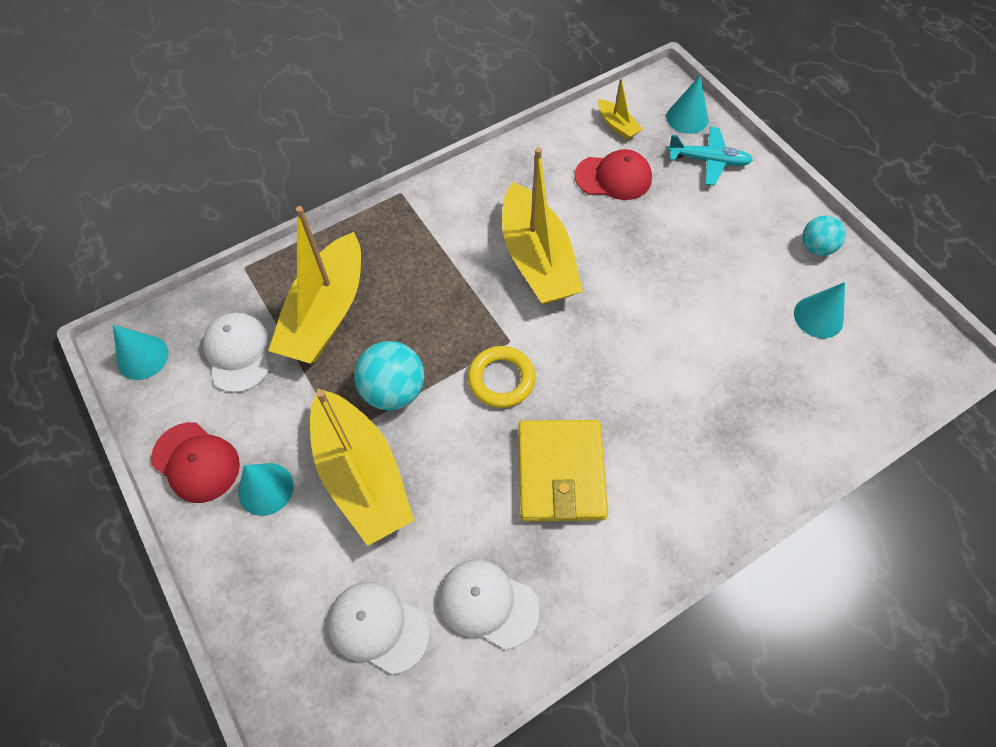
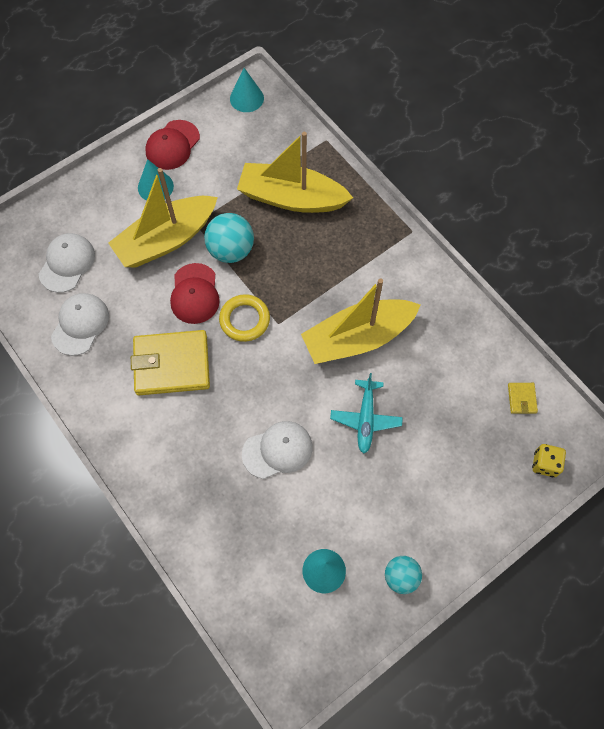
camera: 85 degrees right, 5 degrees up
(238, 353) = (254, 151): white cap -> white cap (277, 450)
(613, 177) = (456, 396): red cap -> red cap (195, 294)
(617, 125) = (521, 399): yellow boat -> yellow wallet
(687, 118) = (545, 464): turquoise cone -> yellow dice
(708, 161) = (492, 482): turquoise plane -> turquoise plane (365, 419)

